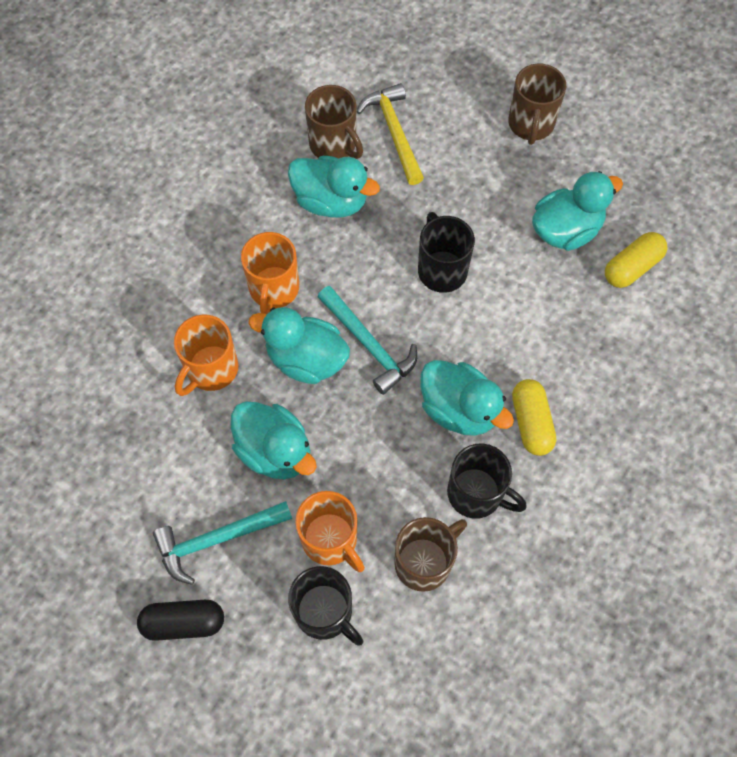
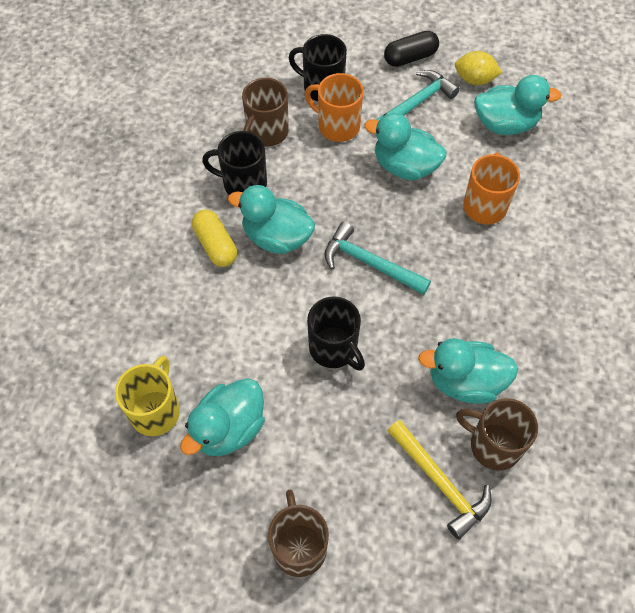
camera: 160 degrees right, 5 degrees down
(120, 552) = (474, 80): none -> yellow lemon
(274, 289) = (471, 282): orange mug -> none
(306, 359) = (415, 236): turquoise duck -> turquoise duck (505, 124)
(632, 267) = (156, 410): yellow capsule -> yellow mug

